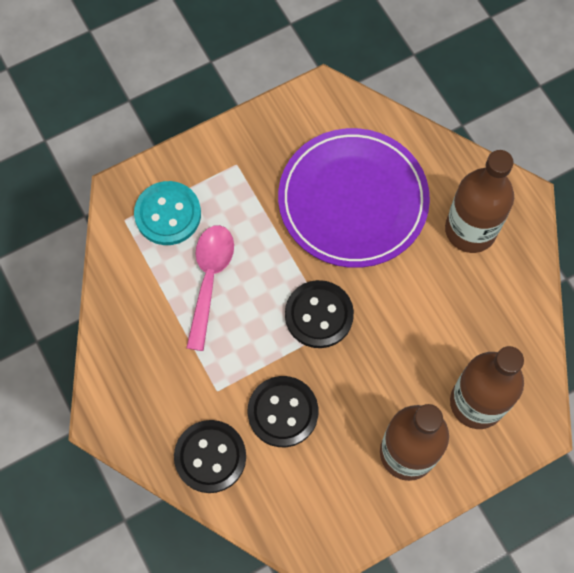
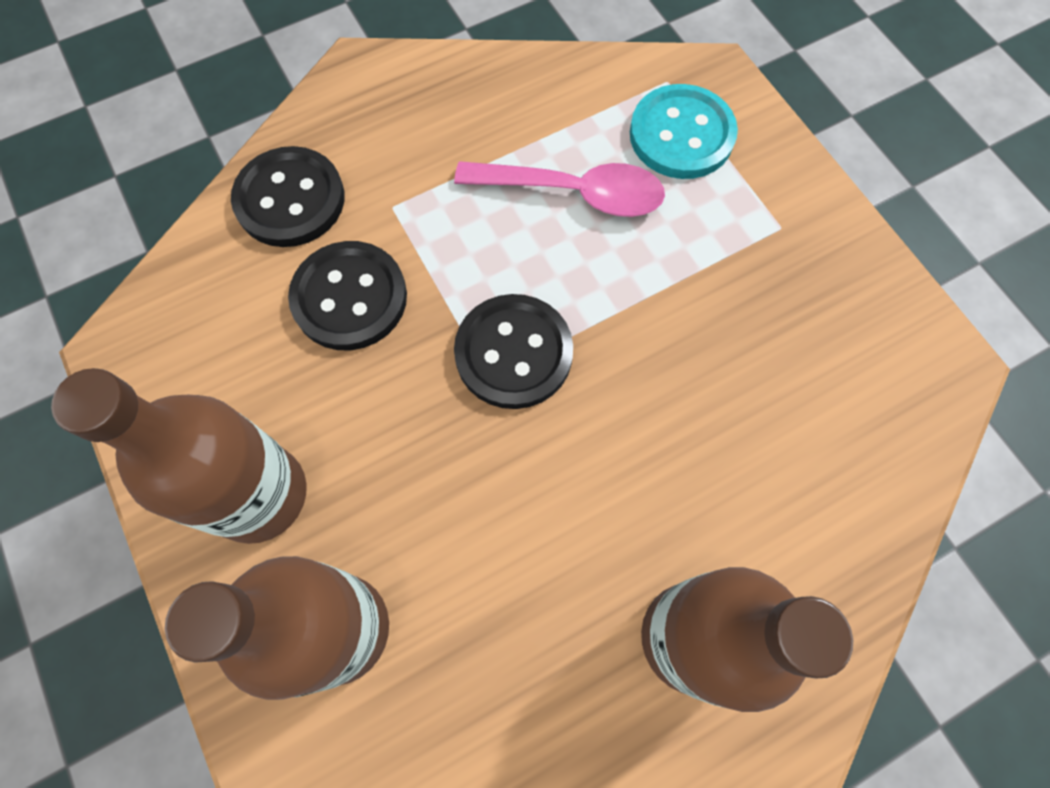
camera: 90 degrees right, 0 degrees up
(353, 200) = (733, 413): purple plate -> none

